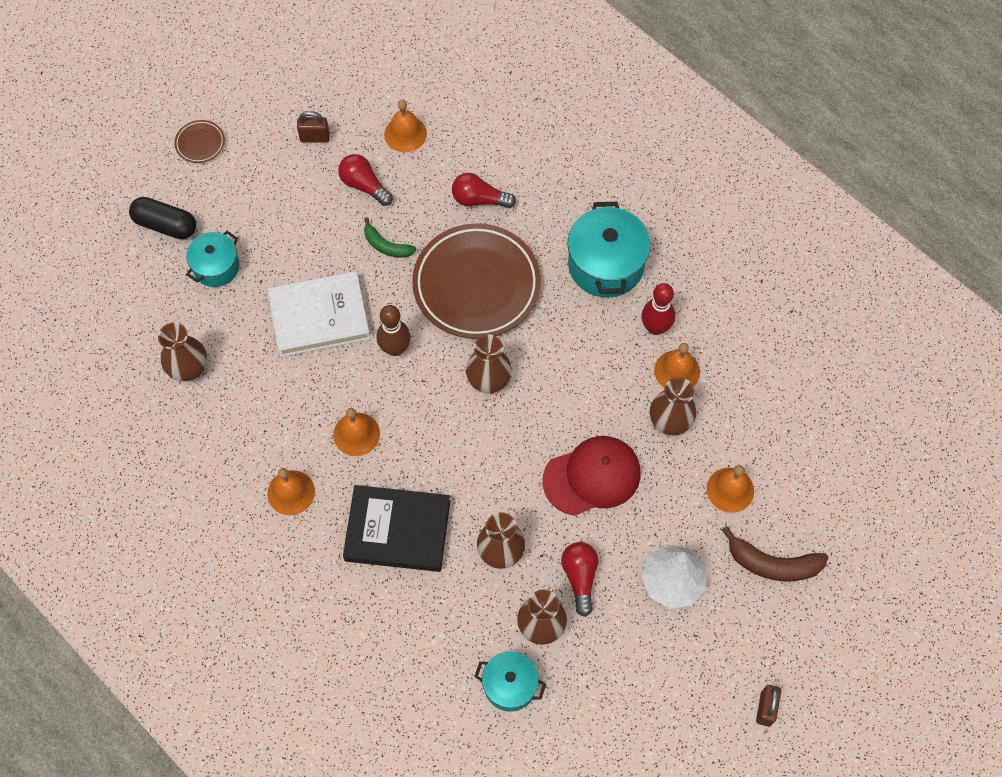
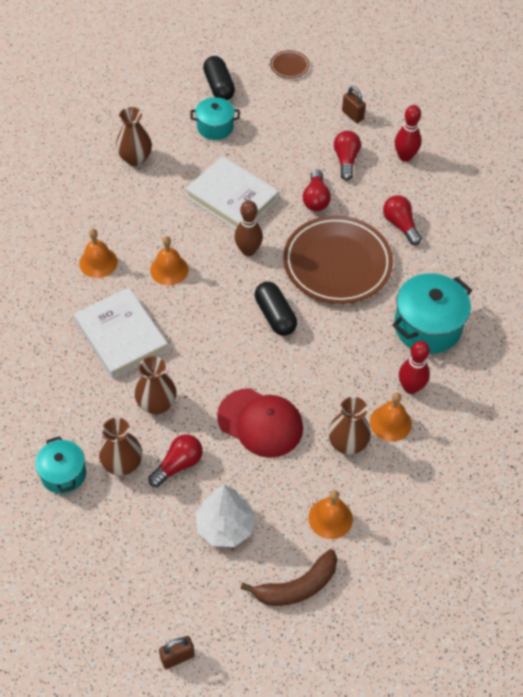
camera: 50 degrees right, 10 degrees down
(386, 246) = (316, 199): green banana -> red light bulb
(397, 531) = (121, 336): black book -> white book
(405, 134) = (405, 157): orange bell -> red bowling pin
(489, 380) = (275, 316): brown vase -> black capsule
(773, 564) = (297, 586): brown banana -> brown banana turned 90 degrees counterclockwise

